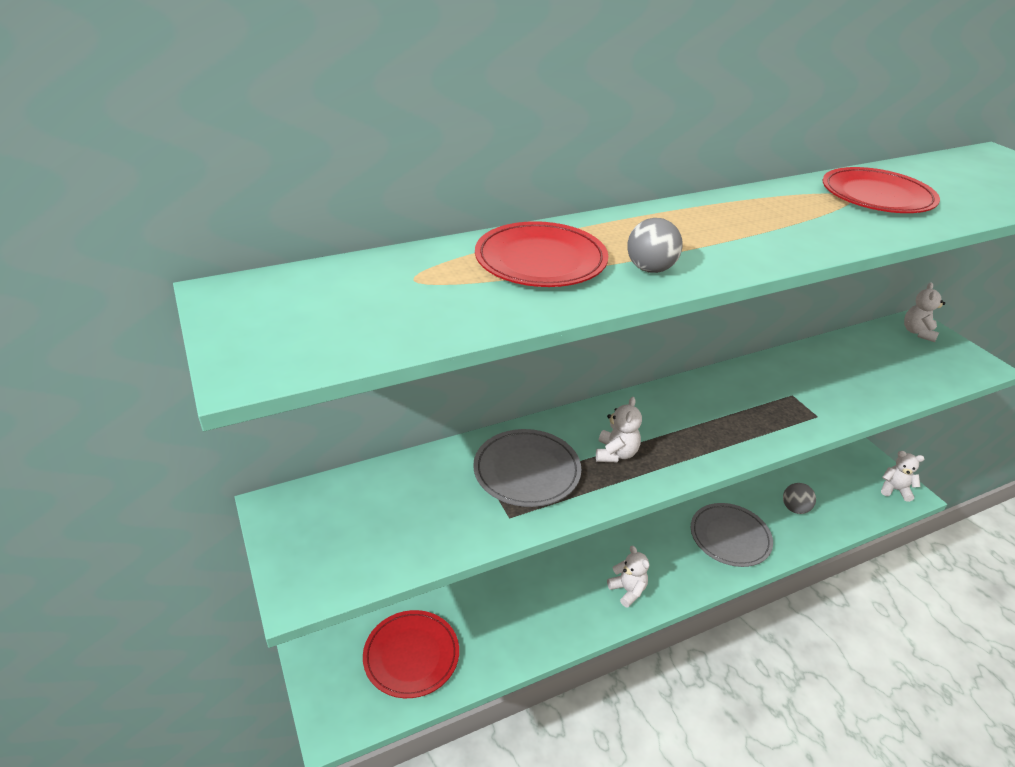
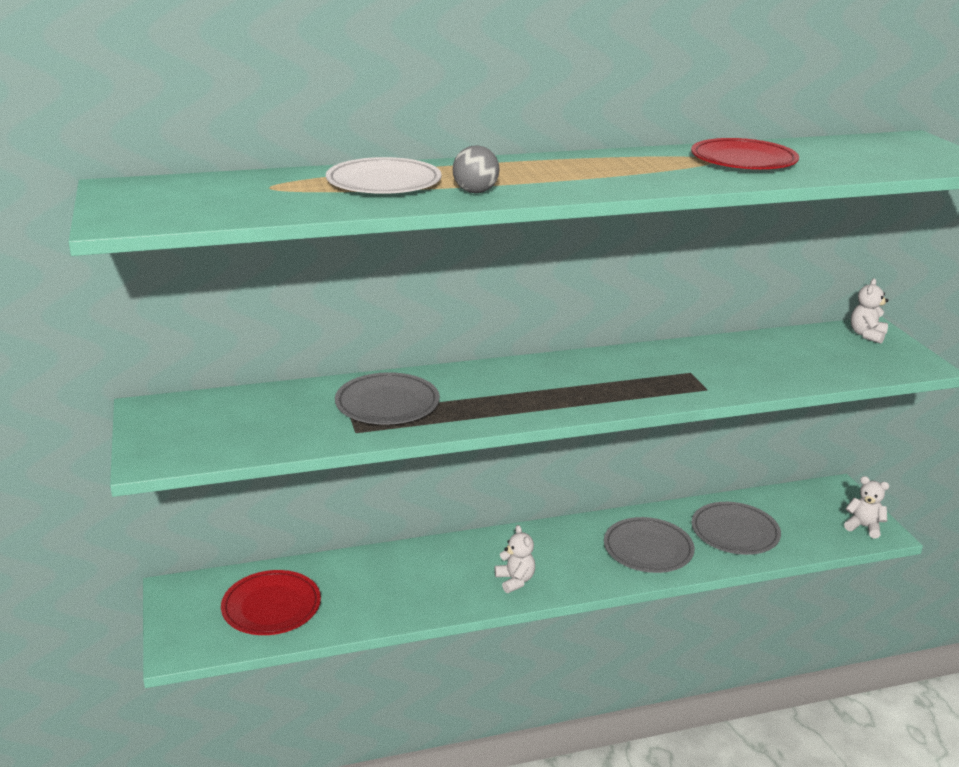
camera: 10 degrees right, 10 degrees down
(540, 260) = (384, 182): red plate -> white plate
(616, 453) = (480, 399): white teddy bear -> none
(795, 508) = (735, 532): grey ball -> grey plate

